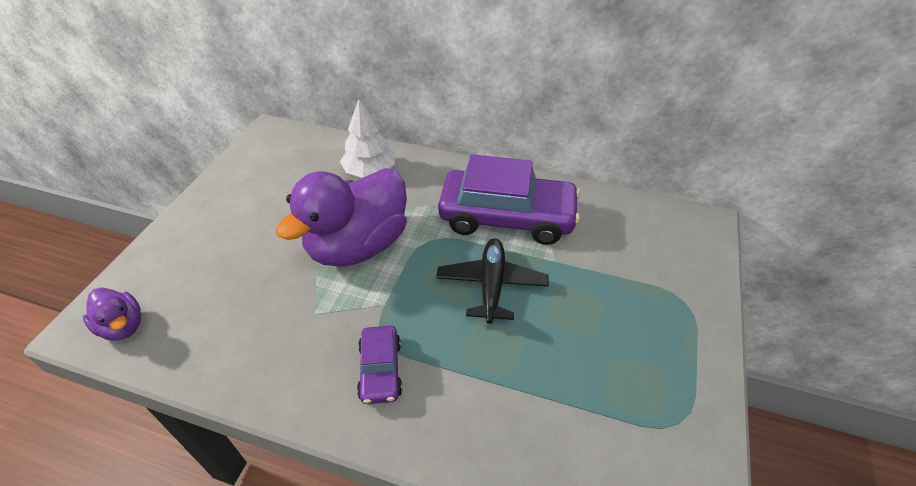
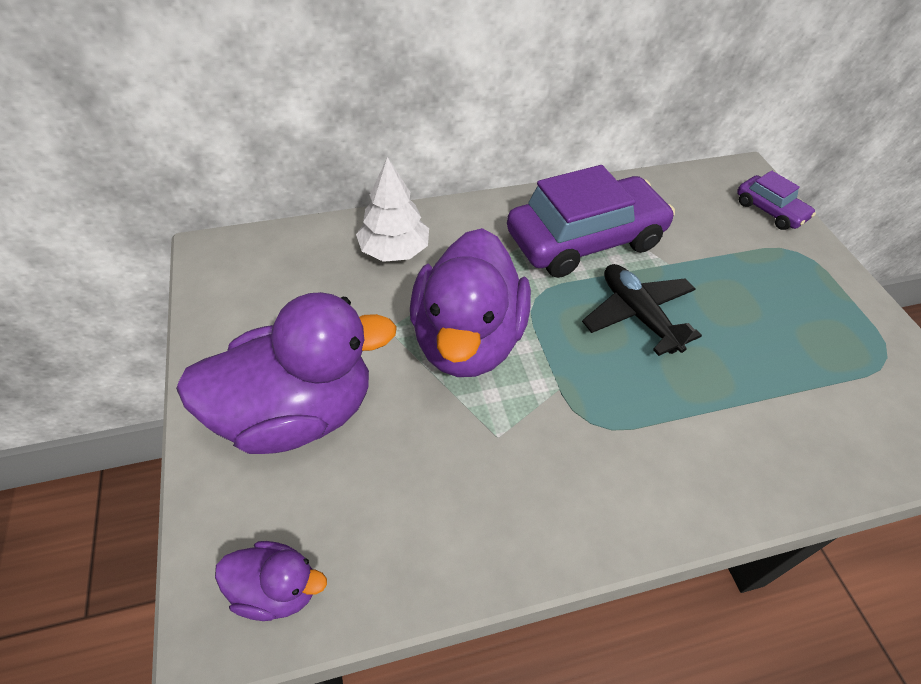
camera: 35 degrees left, 5 degrees up
(223, 240) = (297, 412): none -> purple duck
(380, 370) = (624, 456): purple car -> purple car (770, 210)

